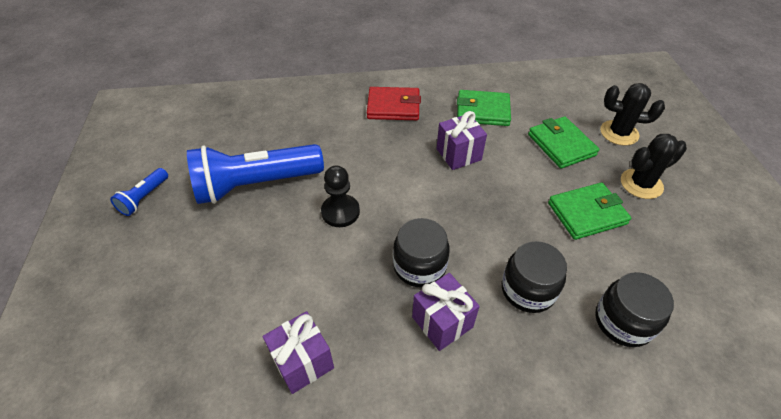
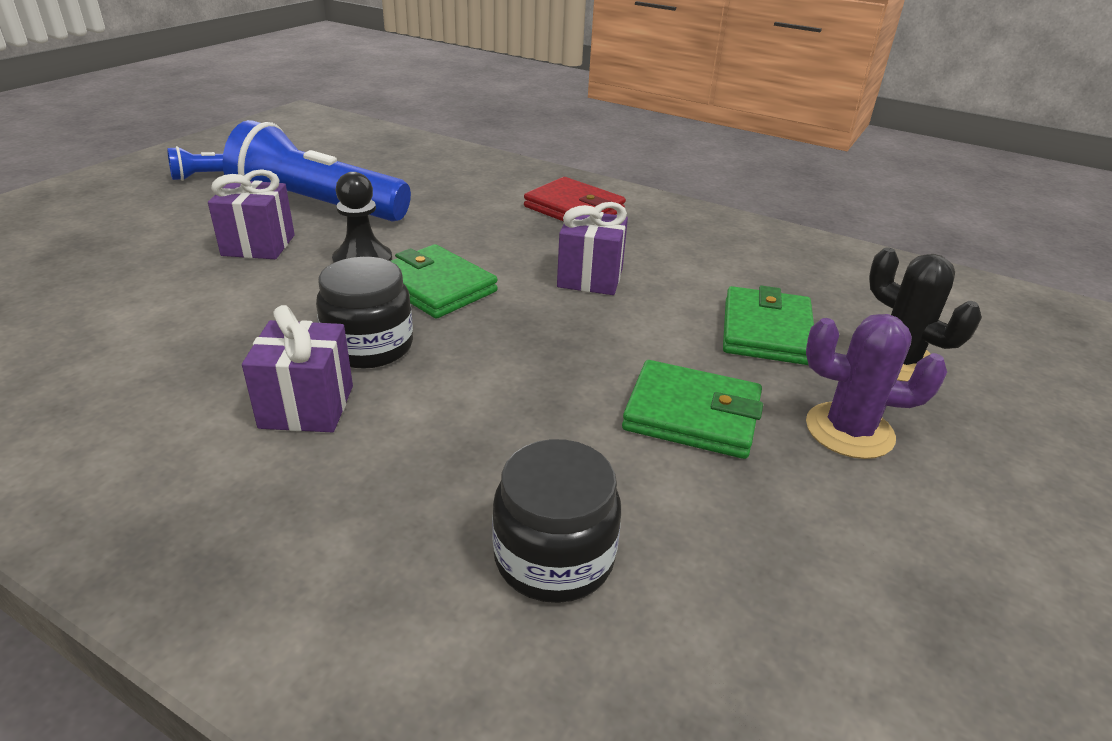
camera: 35 degrees right, 15 degrees down
(302, 362) = (117, 353): purple gift -> purple gift (258, 245)
(482, 111) = (693, 255): green wallet -> green wallet (436, 287)
(528, 290) = (466, 441): black jar -> none
(641, 184) = (849, 431): black cactus -> purple cactus

